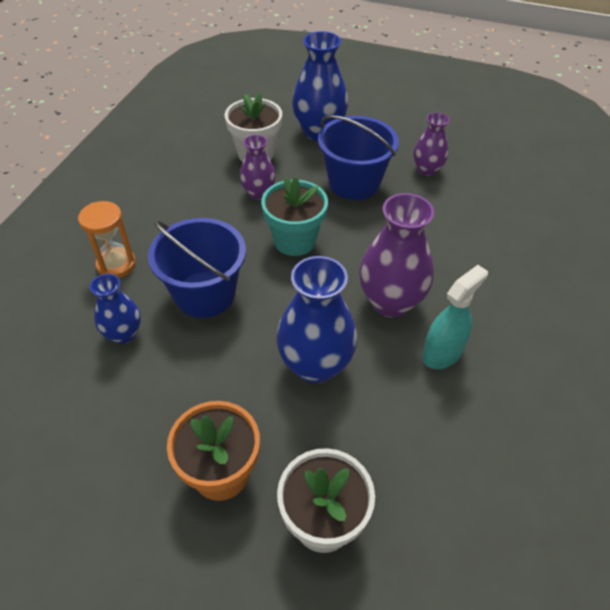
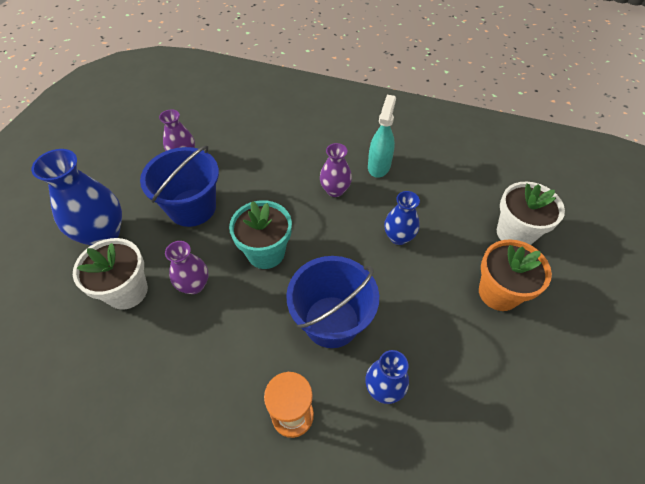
camera: 90 degrees left, 5 degrees up
(315, 365) = (398, 237): blue vase -> blue vase, size x0.59
(390, 302) = (335, 190): purple vase -> purple vase, size x0.59
(442, 353) = (379, 166): turquoise spray bottle -> turquoise spray bottle turned 60 degrees clockwise

